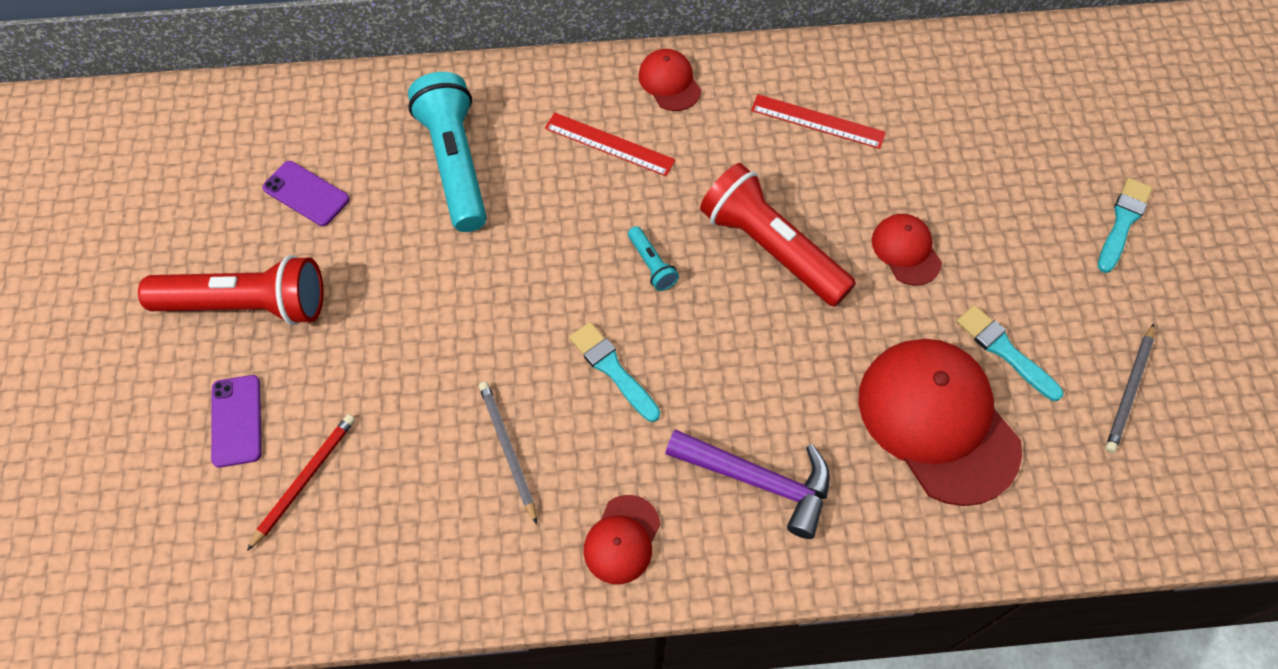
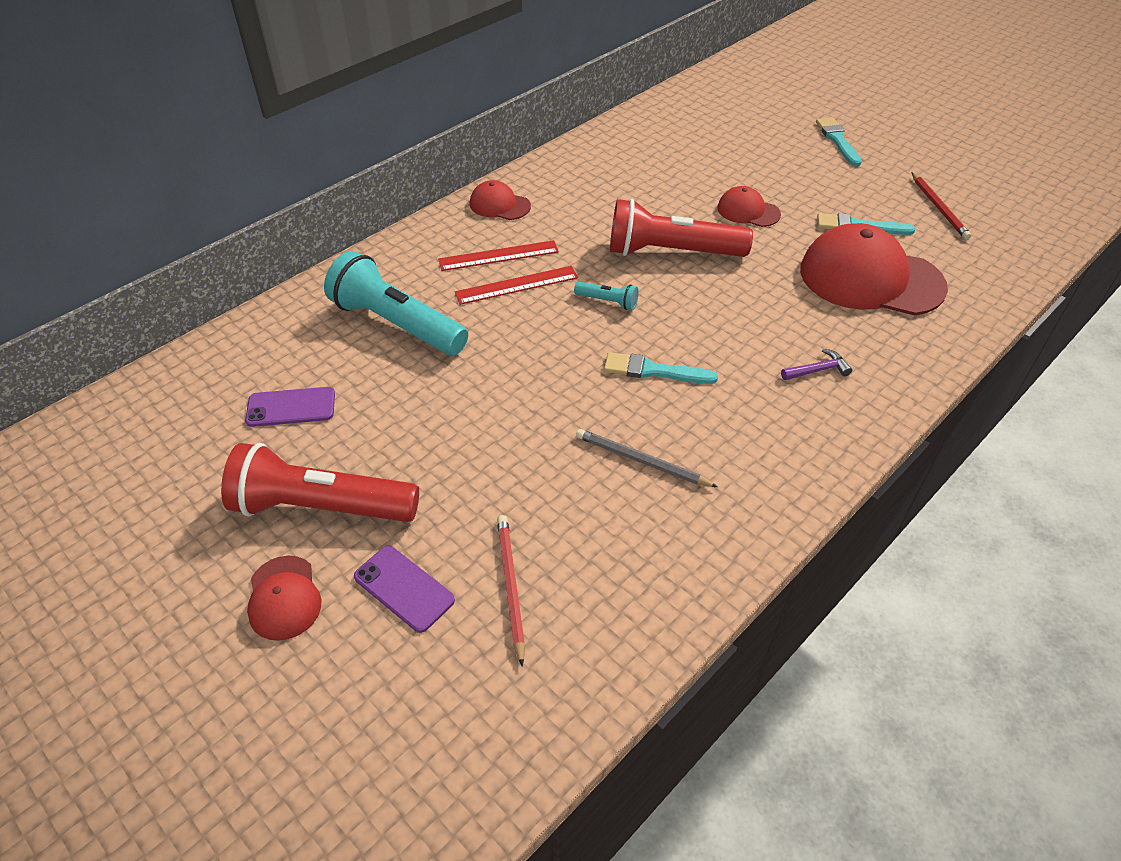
camera: 40 degrees left, 15 degrees down
(247, 305) = (321, 507): red flashlight -> red flashlight turned 135 degrees counterclockwise
(622, 539) = (780, 458): red cap -> red cap (284, 598)
(759, 481) = (818, 370): purple hammer -> purple hammer, size x0.48
(817, 121) = (618, 178): red ruler -> red ruler (516, 285)
(1129, 390) = (939, 208): grey pencil -> red pencil

